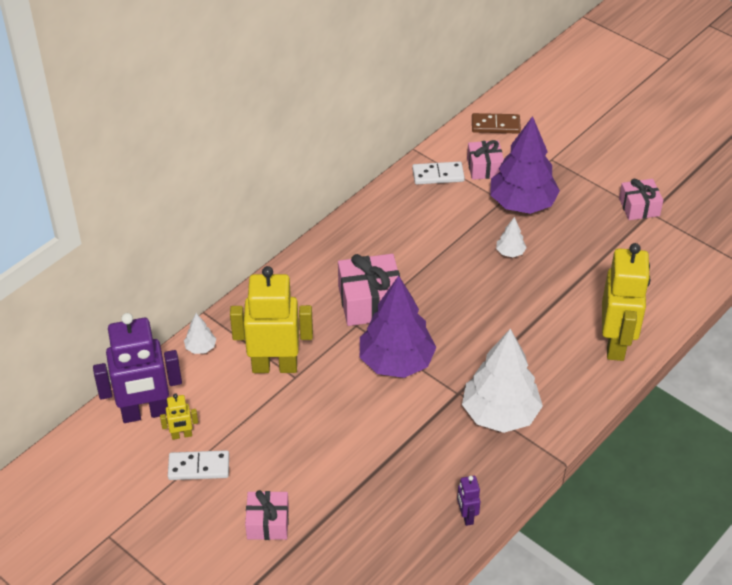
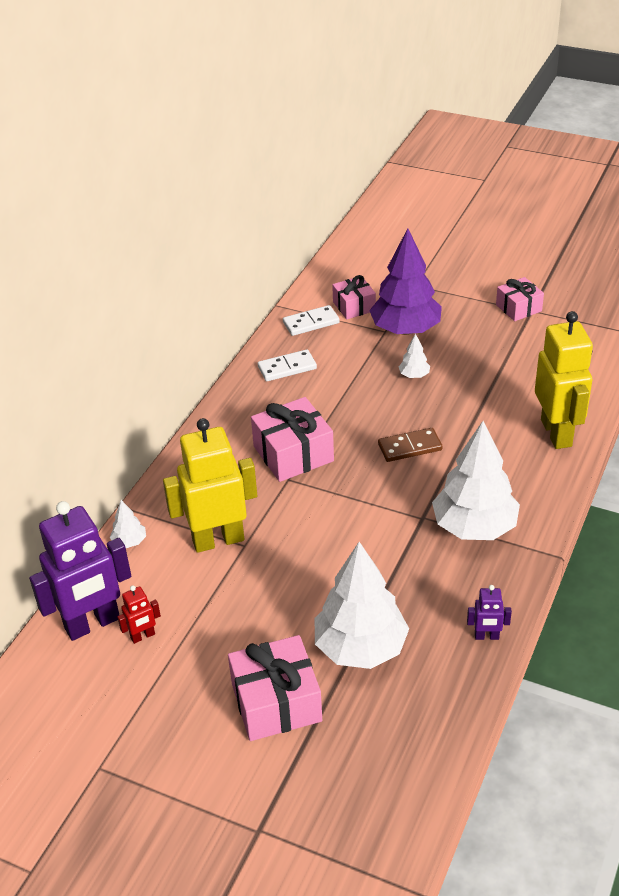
camera: 15 degrees left, 5 degrees down
(181, 435) = (143, 636): yellow robot -> red robot
(199, 467) = (175, 664): white domino -> white domino (287, 368)
(268, 523) = (276, 702): pink gift -> pink gift, size x1.61
(355, 495) = (360, 647): none -> white tree
(396, 362) = (345, 504): purple tree -> none
(466, 516) = (486, 636): purple robot -> purple robot turned 60 degrees counterclockwise
(495, 125) = (348, 268): brown domino -> brown domino (410, 447)

